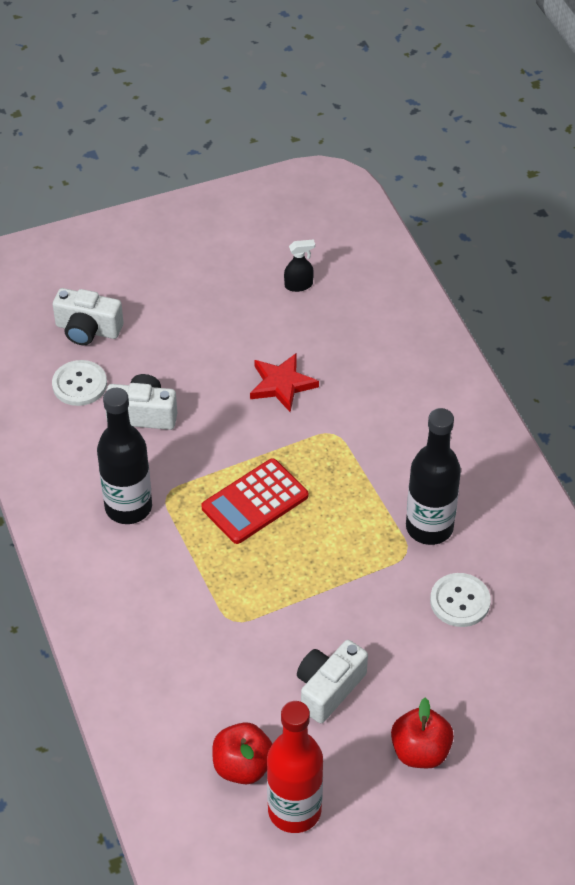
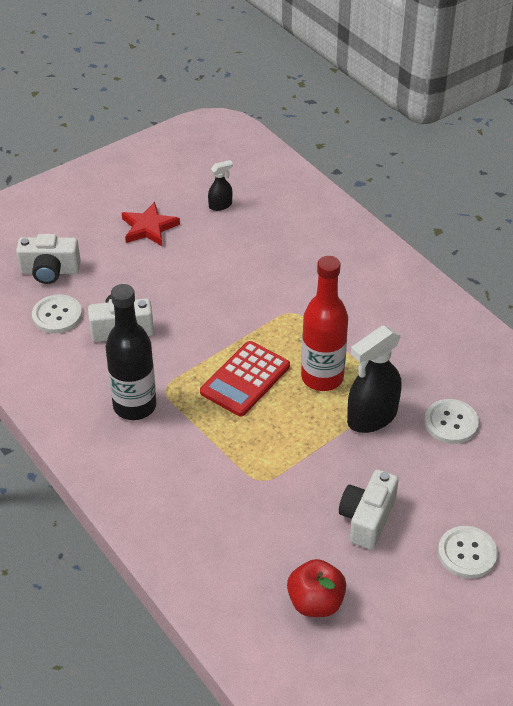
camera: 15 degrees left, 5 degrees down
(281, 384) = (234, 283): red star -> red star (149, 228)
(294, 810) = (376, 630): red bottle -> red bottle (322, 377)
(375, 575) = (371, 417): none -> black spray bottle
(420, 751) = (467, 553): red apple -> white button
(429, 527) = (402, 369): black bottle -> none

